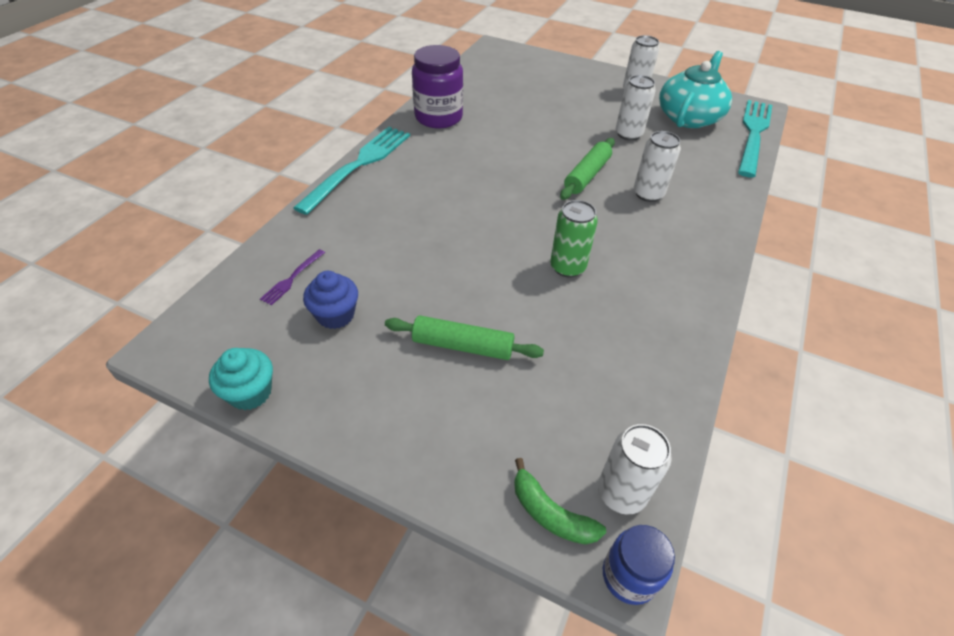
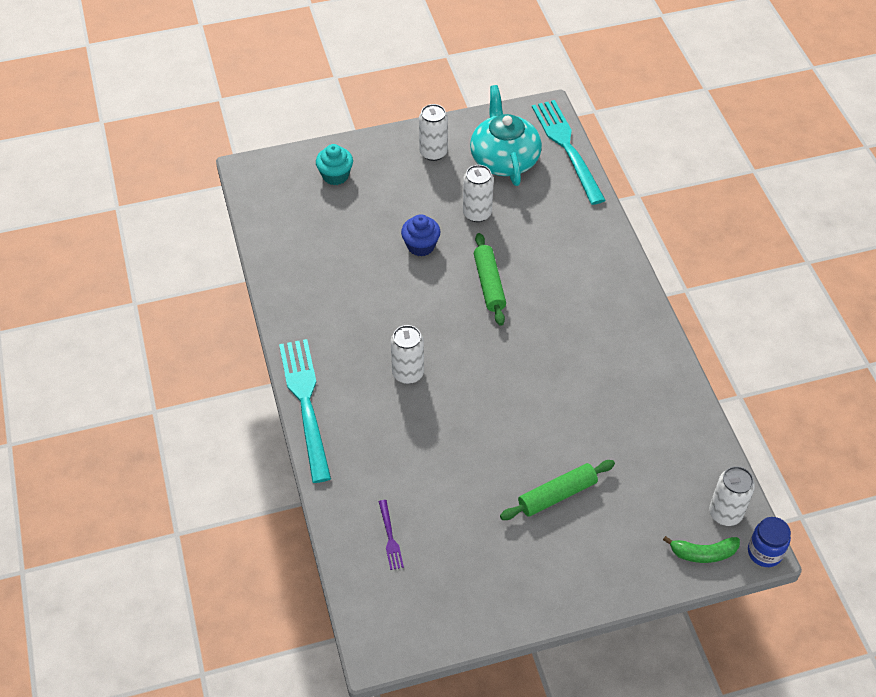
camera: 40 degrees left, 5 degrees up
(250, 393) = (471, 629): turquoise cupcake -> turquoise cupcake (335, 175)
(335, 315) = (455, 539): blue cupcake -> blue cupcake (421, 246)
(438, 117) = (306, 302): purple jar -> none
(567, 267) = (558, 383): green can -> none
(648, 194) = (548, 272): white can -> white can (408, 373)

